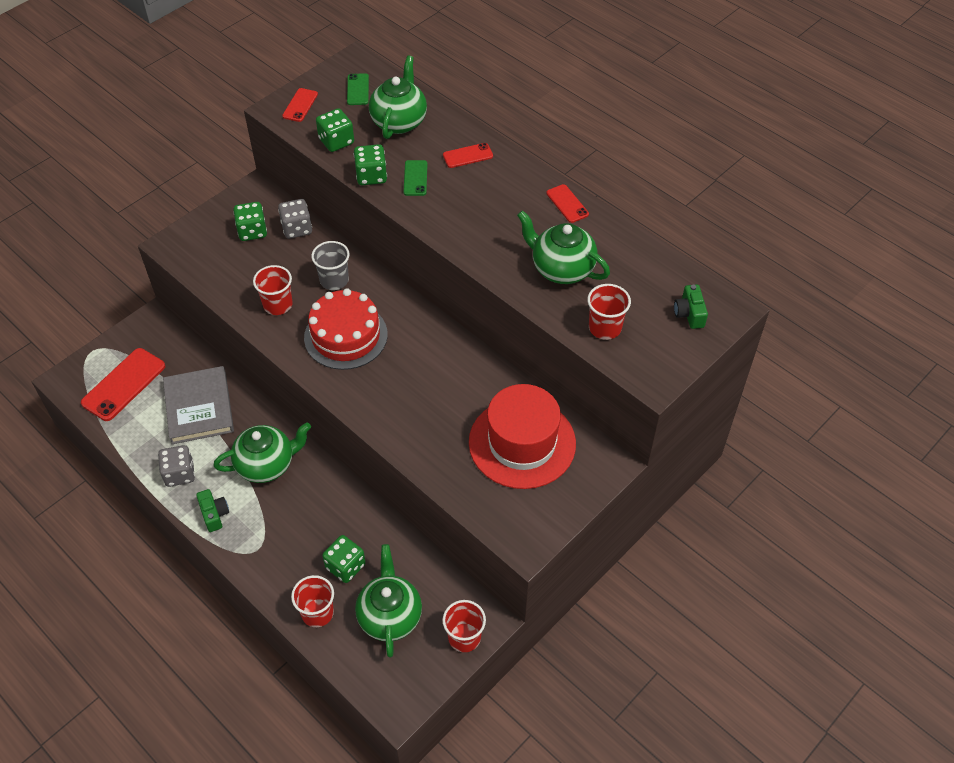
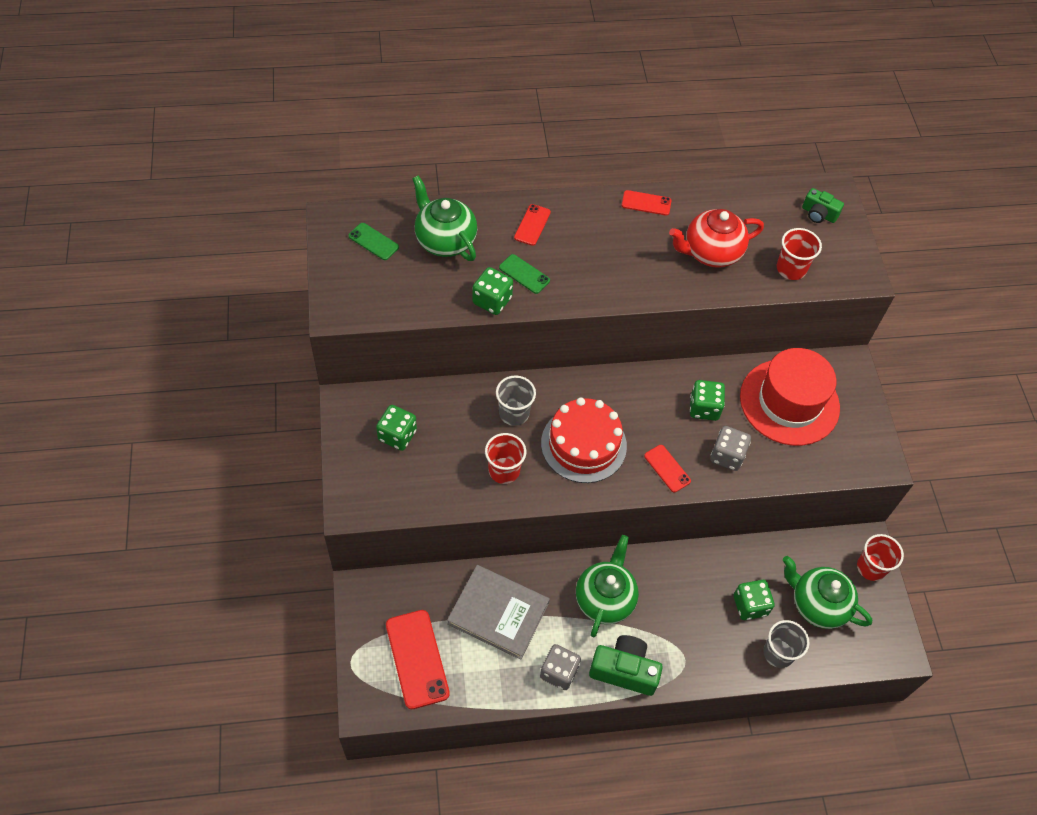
camera: 55 degrees left, 5 degrees up
(214, 514) = (624, 670): green camera -> green camera, size x1.70
(297, 228) = (427, 401): grey dice -> grey dice (727, 456)
(300, 105) = (349, 293): red phone -> red phone (667, 468)
(317, 613) = (778, 653): red cup -> grey cup
(336, 141) = (424, 297): green dice -> green dice (704, 408)
(561, 269) = (711, 253): green teapot -> red teapot

